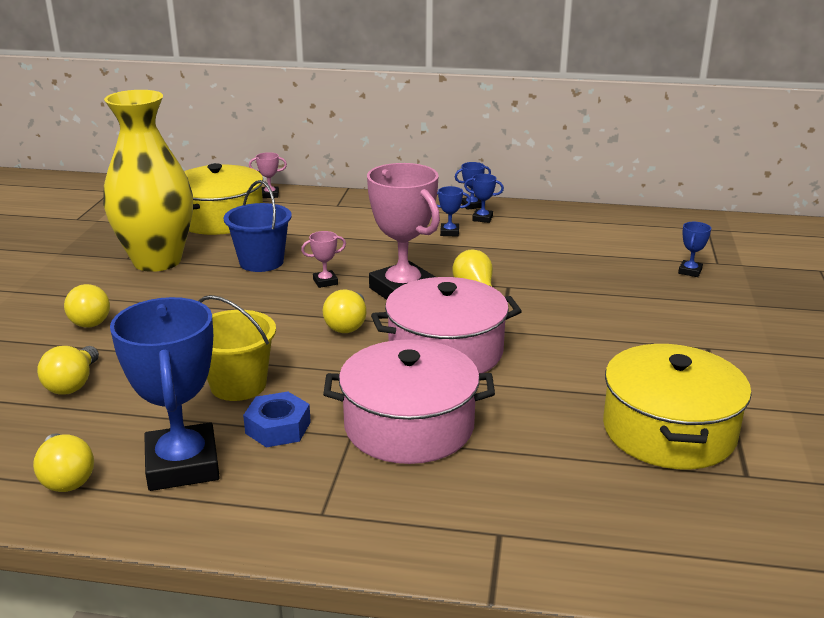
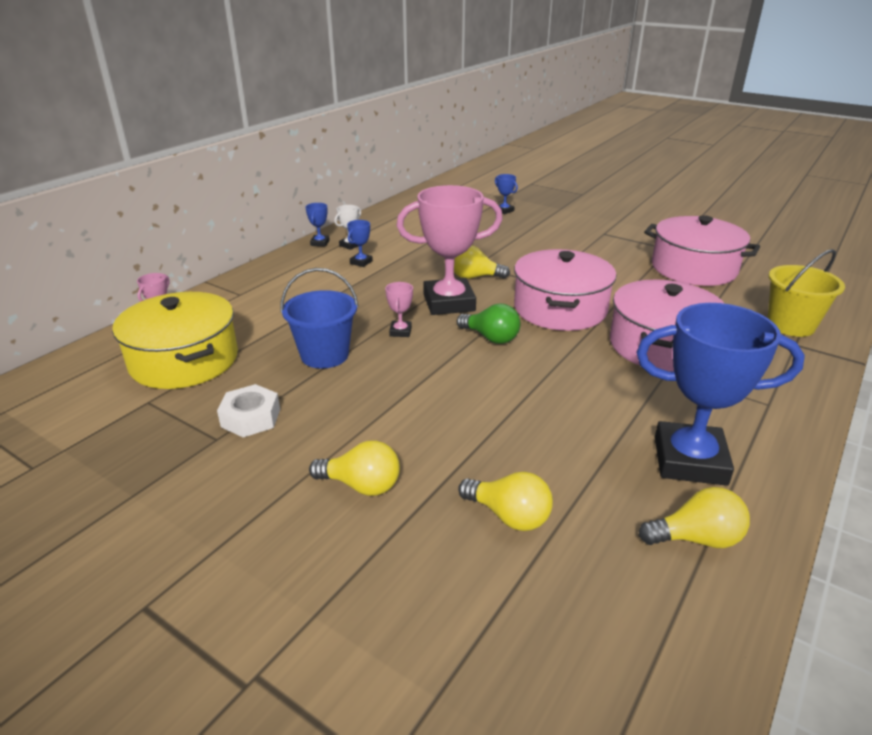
camera: 65 degrees left, 5 degrees up
(157, 261) = (251, 418): yellow vase -> white nut
(238, 385) = (565, 409): yellow bucket -> yellow bucket (790, 325)
(278, 428) = (644, 401): blue nut -> none
(347, 325) = (491, 338): yellow light bulb -> green light bulb
(482, 218) = (350, 245): blue trophy -> white trophy
(668, 431) = (693, 268): yellow pot -> pink pot

